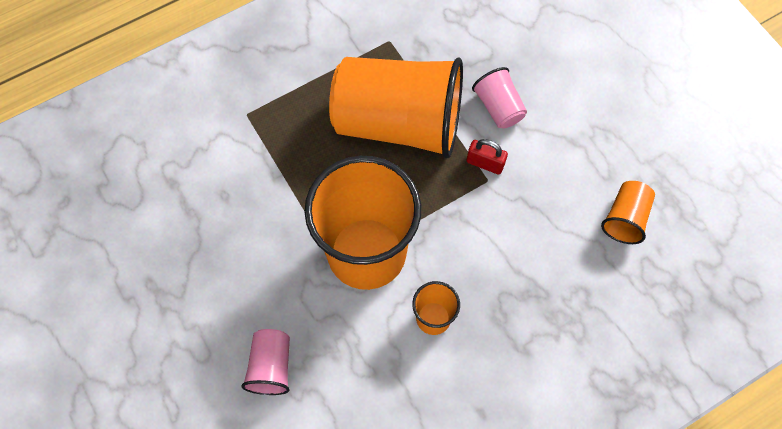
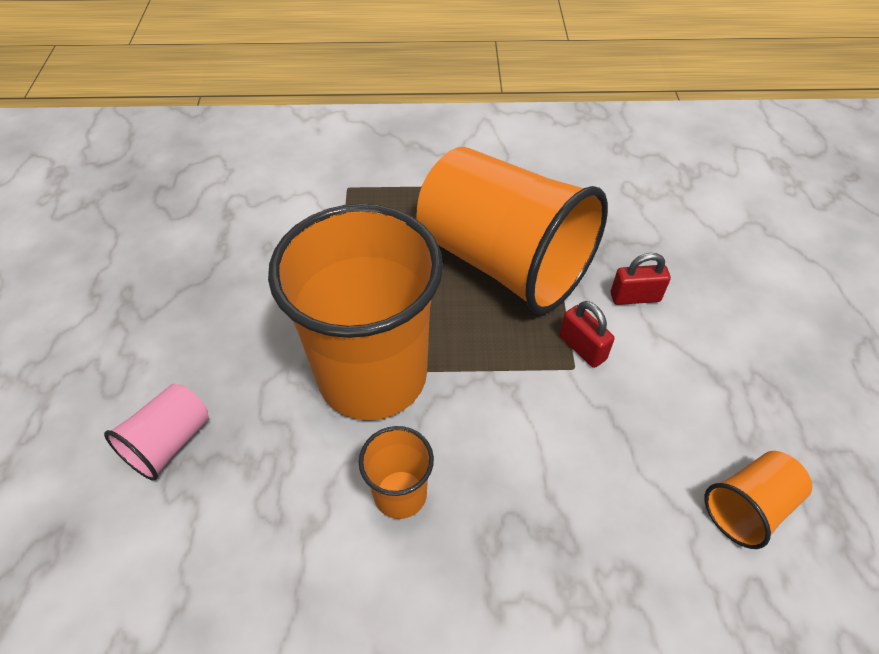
camera: 30 degrees right, 15 degrees down
(498, 107) = (635, 297): pink cup -> red padlock

